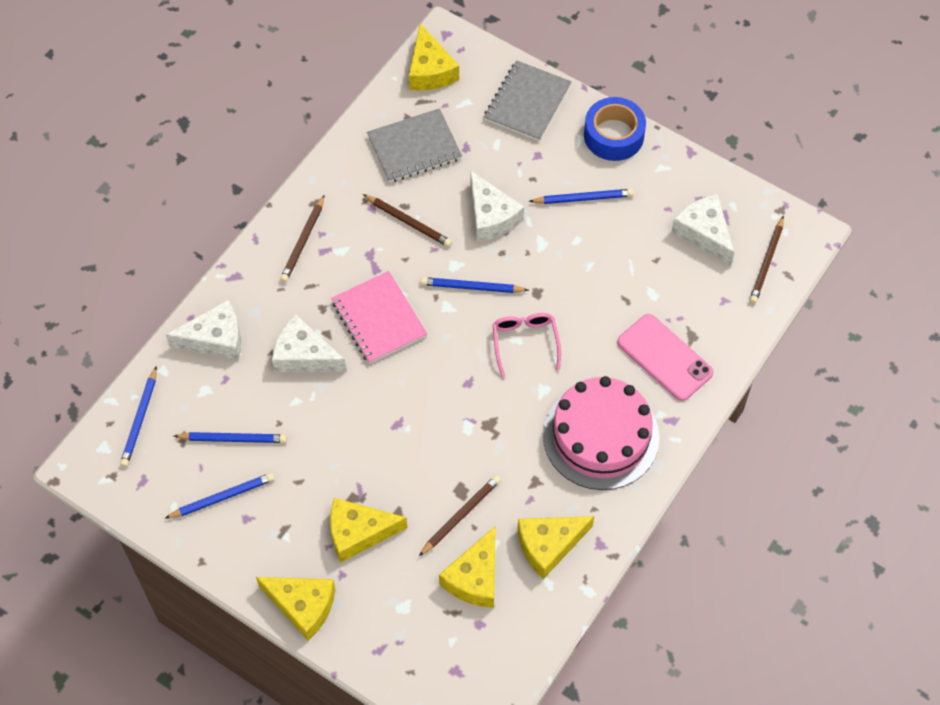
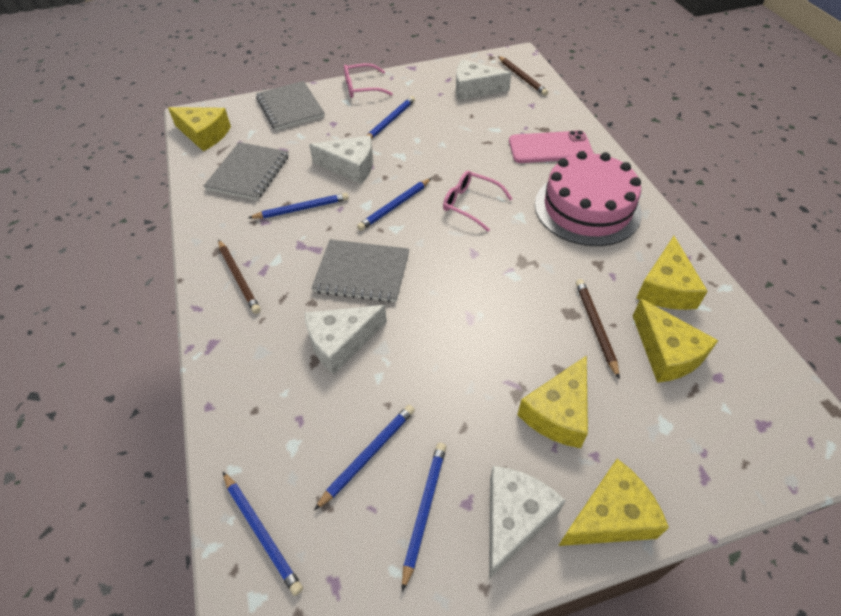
camera: 50 degrees left, 10 degrees down
(215, 339) = (251, 400): white cheese -> white cheese (514, 518)
(379, 319) = (362, 272): pink notebook -> grey notebook
(408, 222) = (302, 209): brown pencil -> blue pencil
(613, 135) = (362, 87): blue tape -> pink glasses

